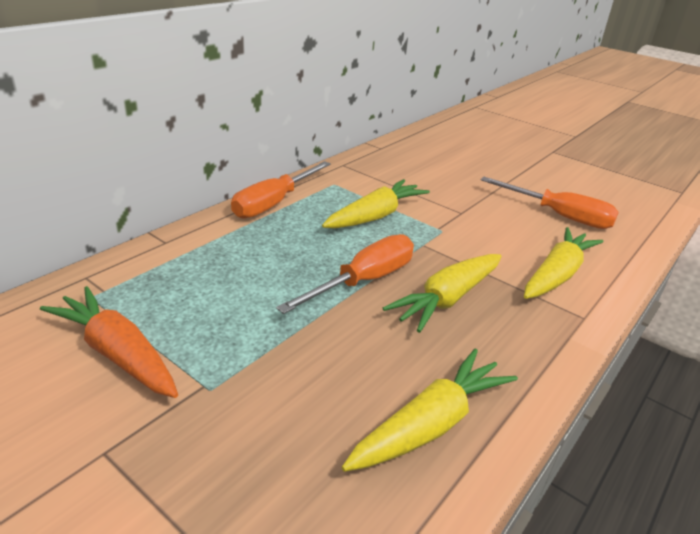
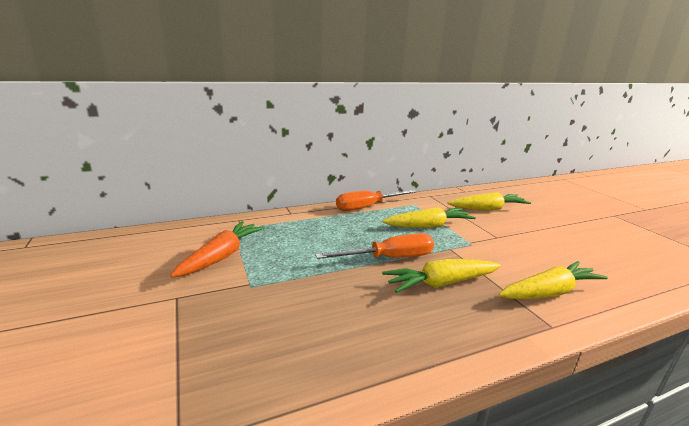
camera: 30 degrees right, 10 degrees down
(117, 353) = (222, 256): orange carrot -> orange carrot turned 45 degrees clockwise
(431, 424) = (365, 350): yellow carrot -> yellow carrot (487, 209)
(559, 216) = (584, 256): orange screwdriver -> none

